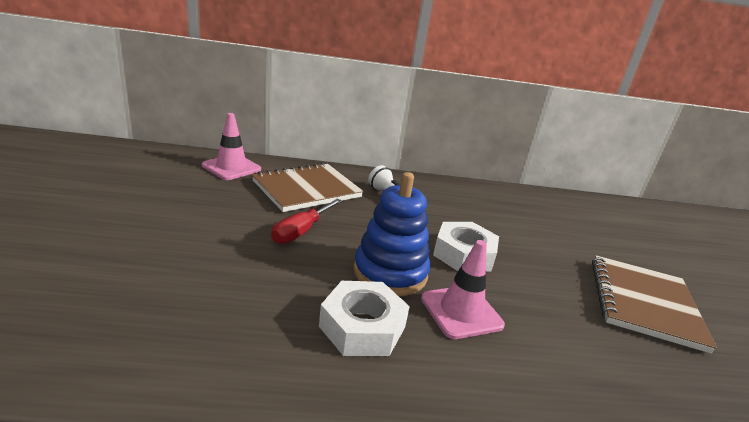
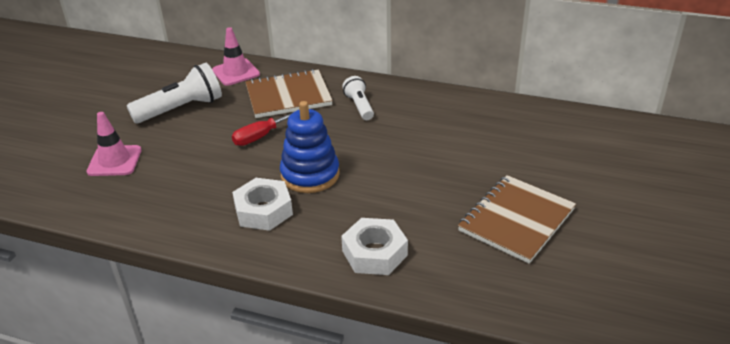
camera: 25 degrees right, 10 degrees up
(178, 205) = (181, 109): none -> white flashlight
(461, 311) = (343, 209): pink traffic cone -> pink traffic cone (114, 161)
(463, 254) = (385, 164): white nut -> white nut (374, 253)

